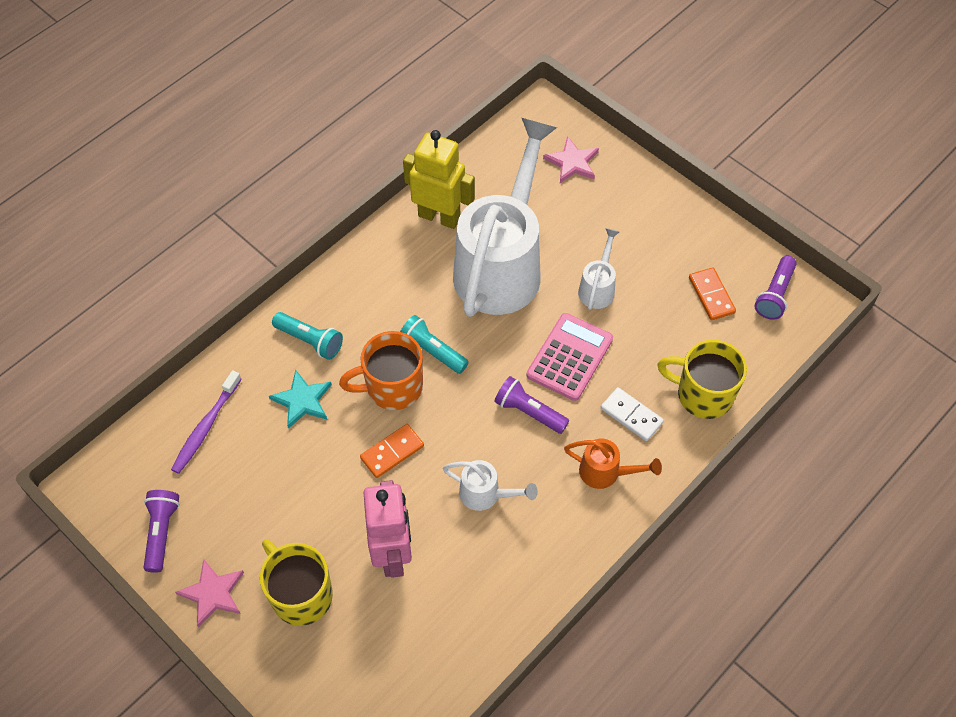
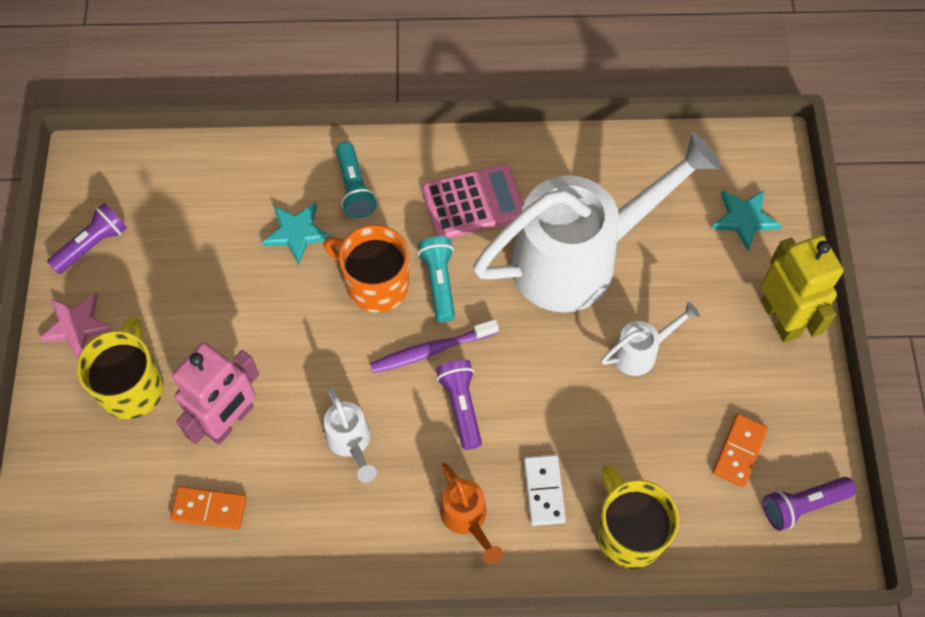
camera: 45 degrees right, 5 degrees up
(206, 427) = (207, 190): purple toothbrush -> purple toothbrush (431, 350)
(392, 452) = (318, 337): orange domino -> orange domino (209, 508)
(439, 217) = (571, 171): yellow robot -> yellow robot (781, 318)
(570, 357) = (547, 391): pink calculator -> pink calculator (473, 203)
(572, 162) = (744, 219): pink star -> turquoise star

